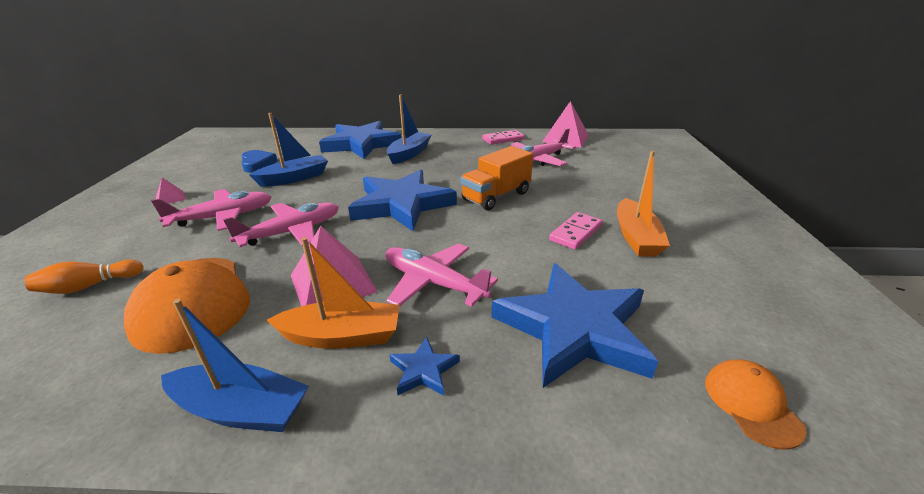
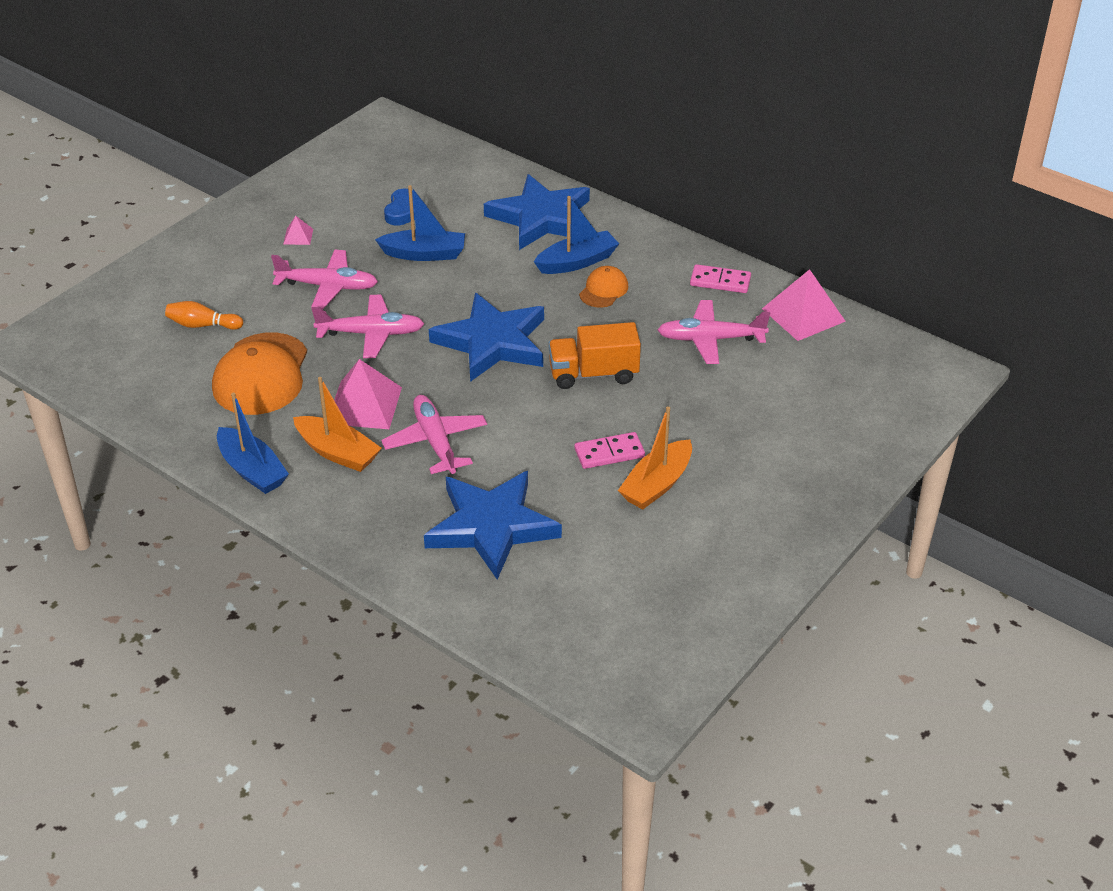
camera: 35 degrees right, 10 degrees up
(424, 370) = (367, 501): blue star -> none
(751, 404) = (534, 622): orange cap -> orange cap (603, 290)

